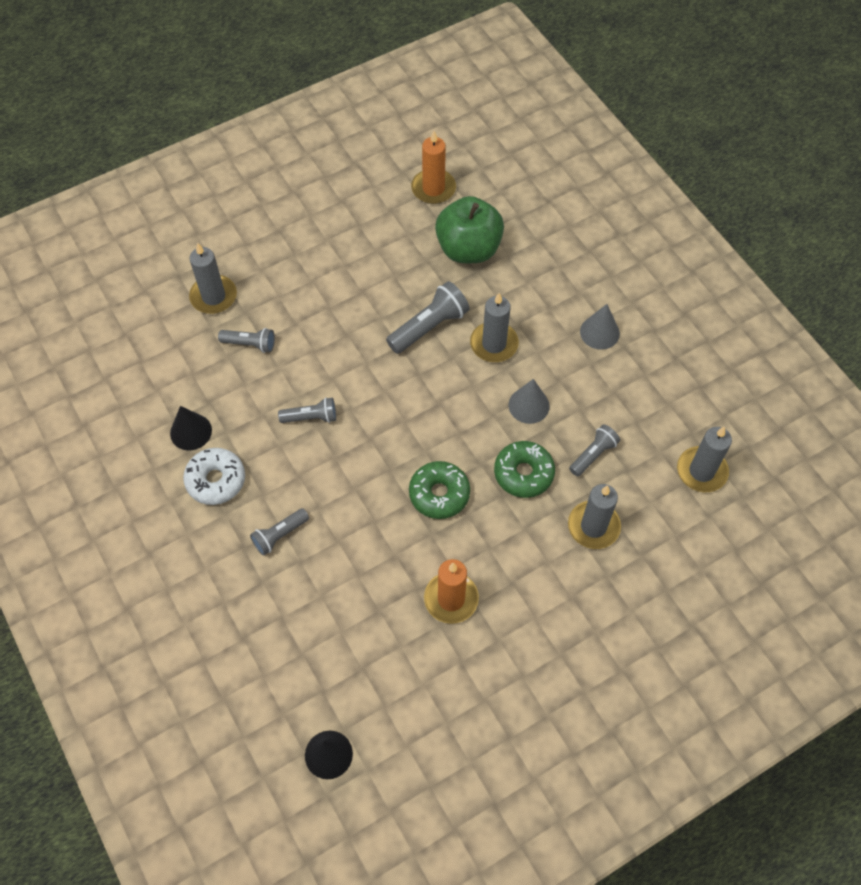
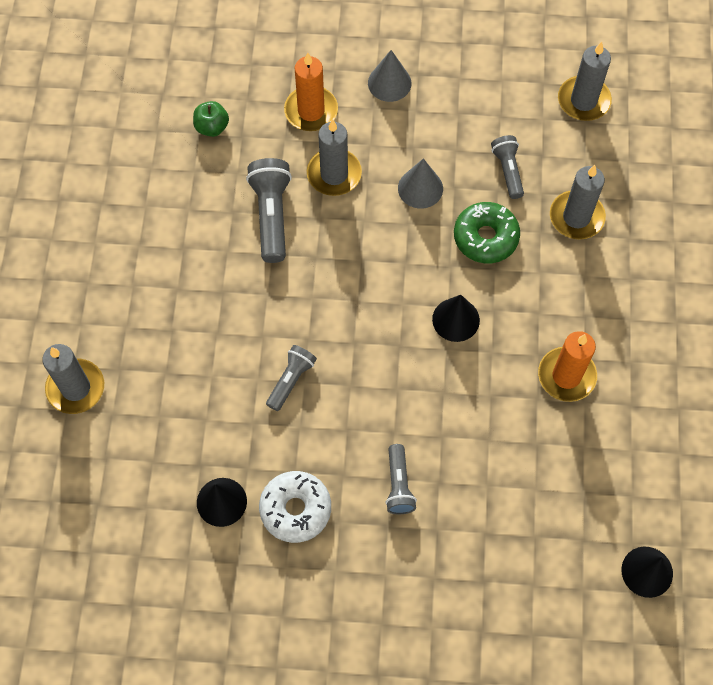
camera: 55 degrees left, 5 degrees up
(250, 344) = (162, 387): grey flashlight -> none
(433, 188) = (116, 111): orange candle -> orange candle (311, 111)
(439, 494) = (456, 319): green donut -> black cone
(468, 249) = (212, 127): green apple -> green apple, size x0.45

